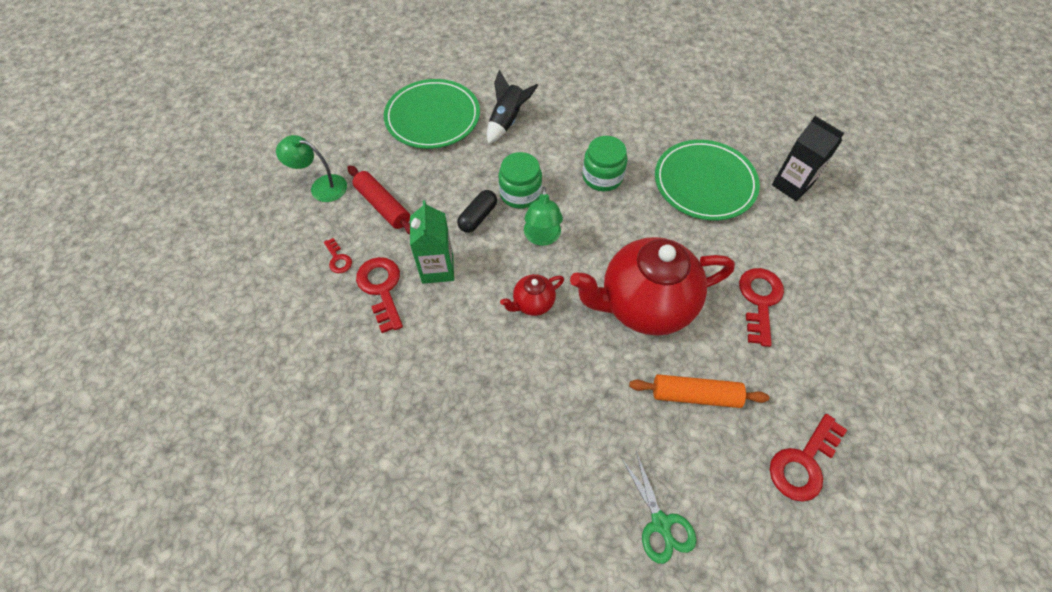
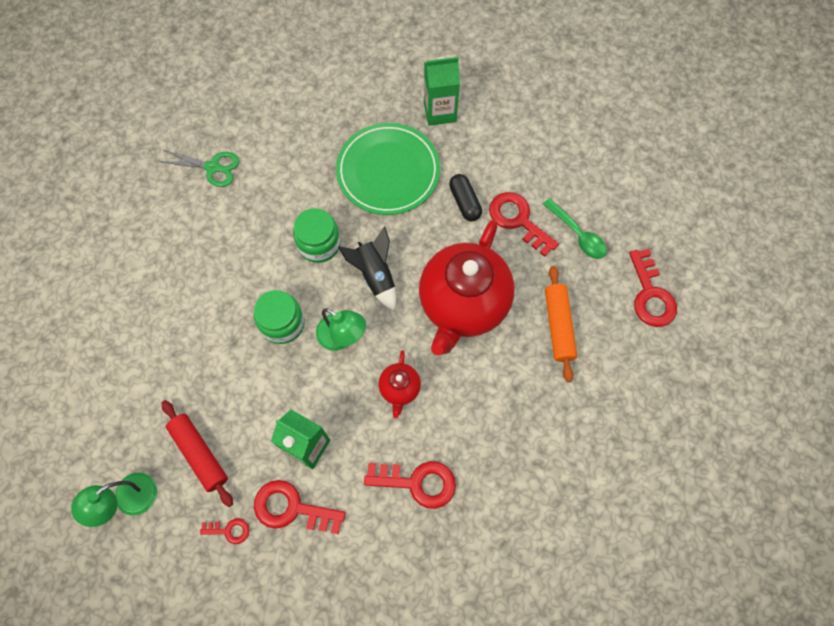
camera: 55 degrees left, 10 degrees up
(383, 206) = (199, 454): red rolling pin -> red rolling pin turned 60 degrees clockwise
(433, 117) = (127, 342): green plate -> none
(464, 366) = (417, 482): none -> red key
(478, 217) = (279, 376): black capsule -> black capsule (464, 202)
(507, 121) = (190, 278): black rocket -> black rocket (375, 275)
(661, 523) = (631, 422): green scissors -> green scissors (213, 167)
(695, 395) = (558, 326): orange rolling pin -> orange rolling pin turned 45 degrees counterclockwise
(791, 185) = (440, 112): black carton -> green carton
(796, 358) = (578, 234): none -> green spoon

